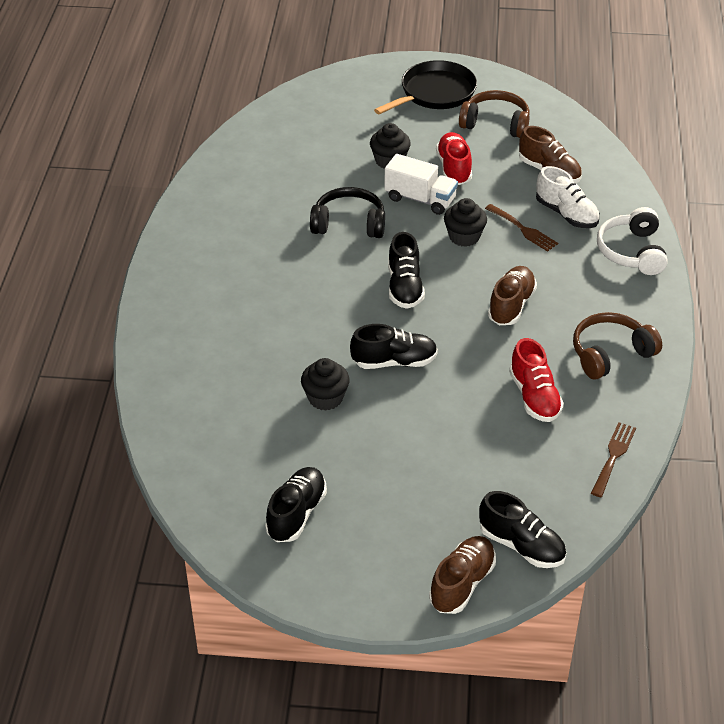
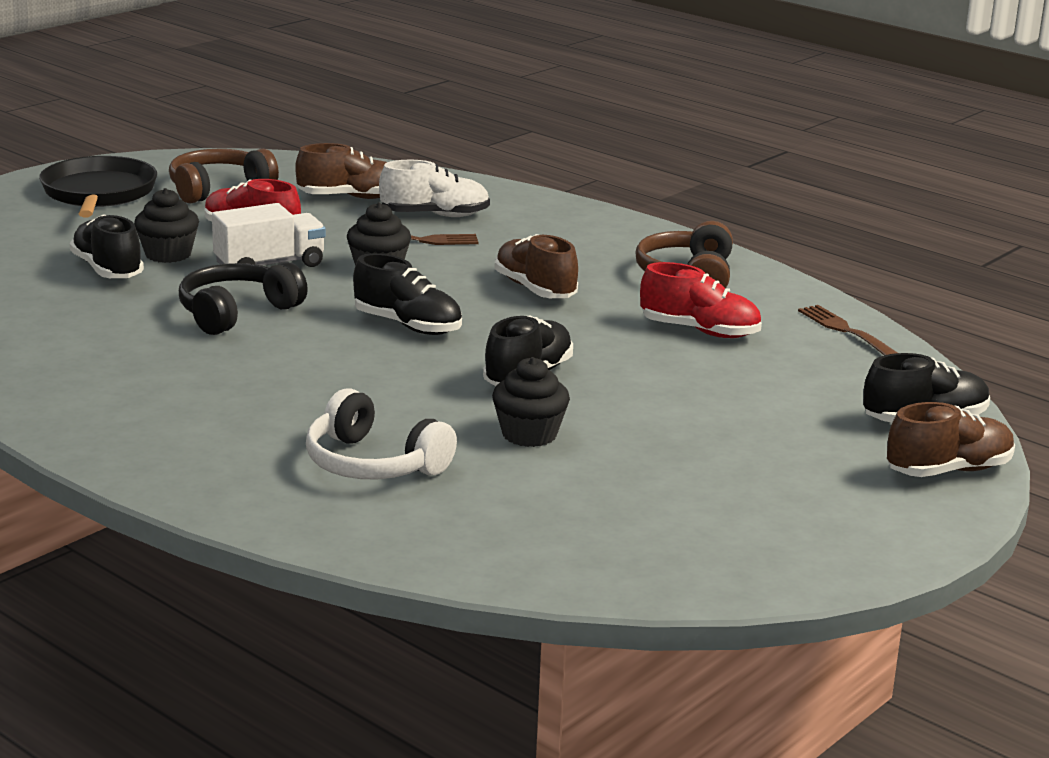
camera: 55 degrees left, 20 degrees down
(296, 513) = (712, 523): black shoe -> black shoe (107, 270)
(462, 583) = (948, 470): brown shoe -> brown shoe turned 90 degrees clockwise
(632, 252) = (548, 213): white headphones -> white headphones (373, 463)

